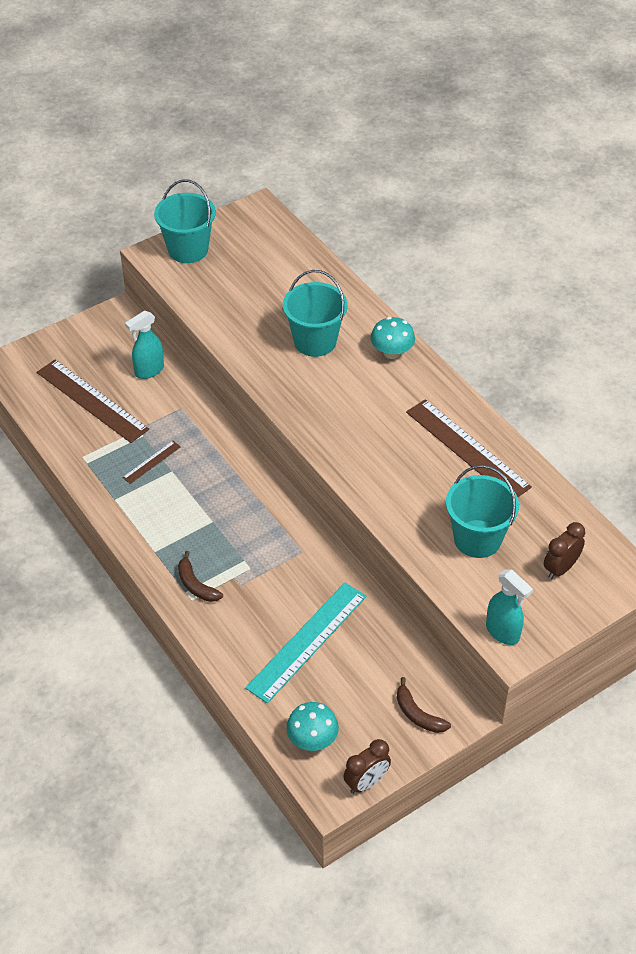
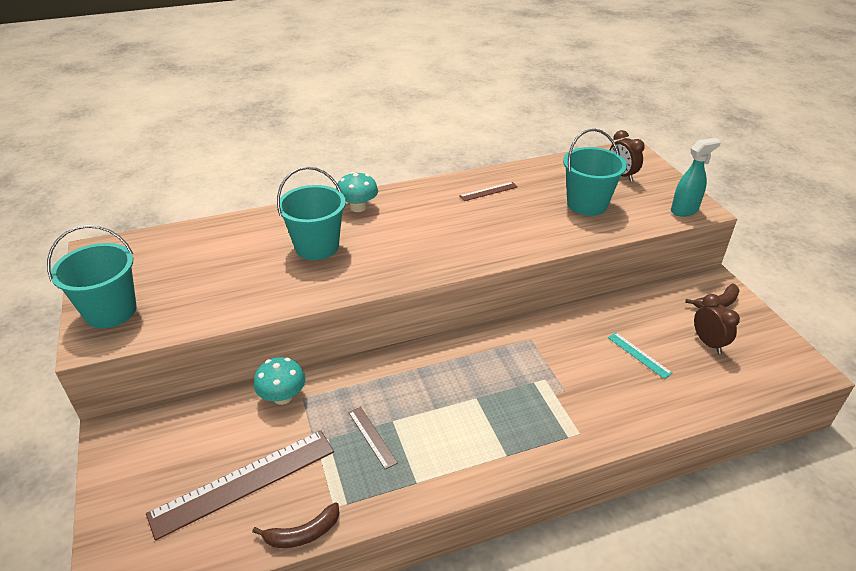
camera: 75 degrees left, 10 degrees down
(149, 371) = (228, 417): turquoise spray bottle -> none
(196, 585) = (560, 426): brown banana -> brown banana (303, 533)
(307, 641) = (639, 355): turquoise ruler -> turquoise ruler, size x0.47
(312, 739) = (751, 371): turquoise mushroom -> turquoise mushroom (282, 396)
(366, 782) = (792, 346): brown clock -> brown clock (708, 343)
(467, 449) = (488, 191): brown ruler -> brown ruler, size x0.47

